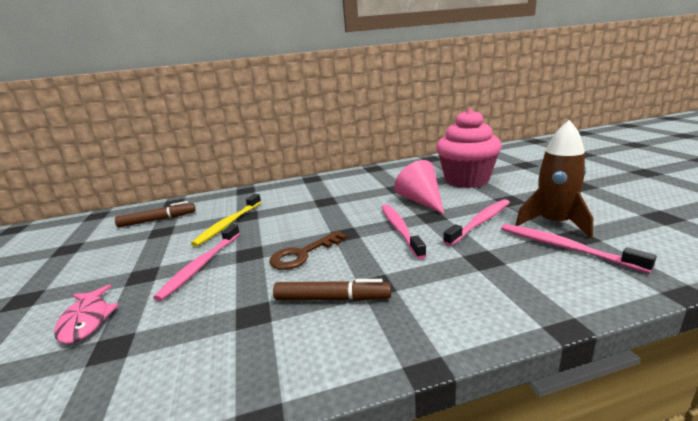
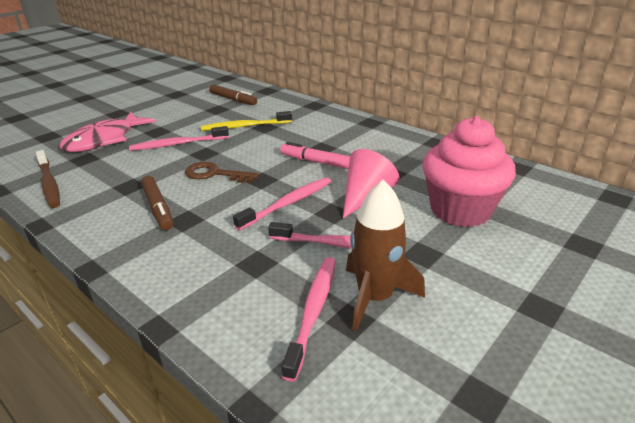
camera: 55 degrees right, 10 degrees up
(87, 320) = (104, 140): pink fish -> pink fish, size x1.64
(136, 396) = (49, 184): none -> brown toothbrush
(347, 207) = (317, 162): none -> pink marker

